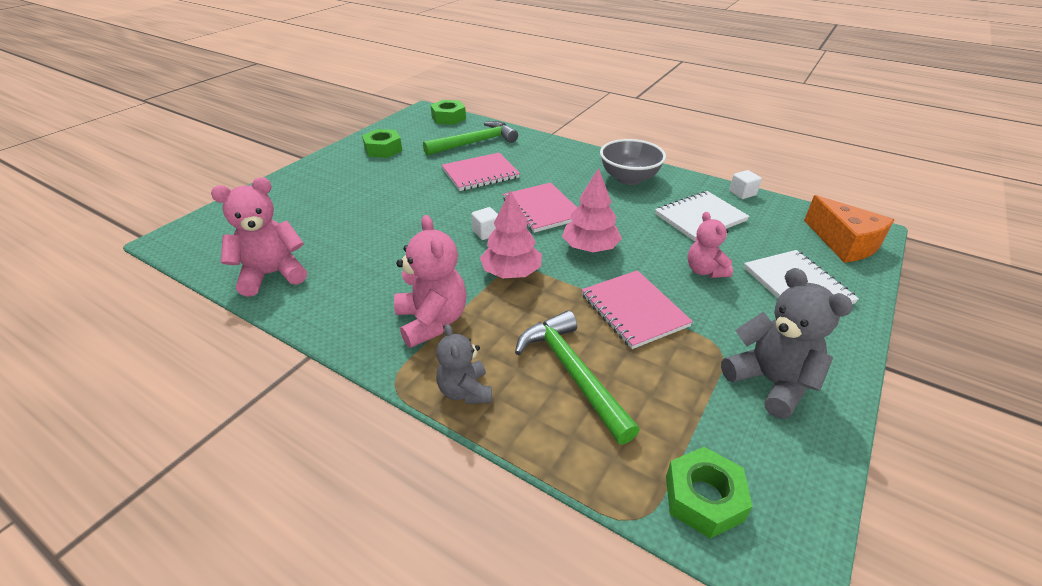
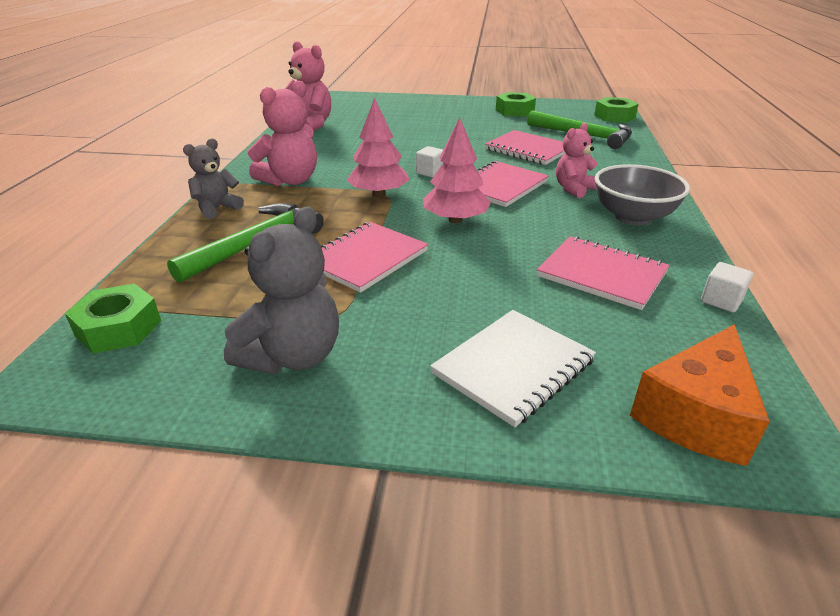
camera: 65 degrees right, 5 degrees down
(700, 217) = (601, 274): white notebook -> pink notebook
(705, 271) = (479, 291): pink teddy bear -> pink teddy bear (573, 189)

